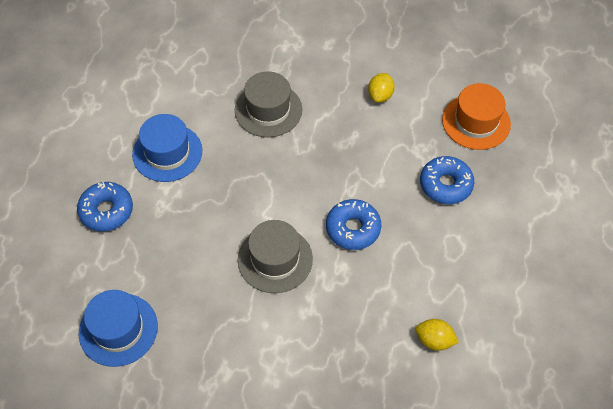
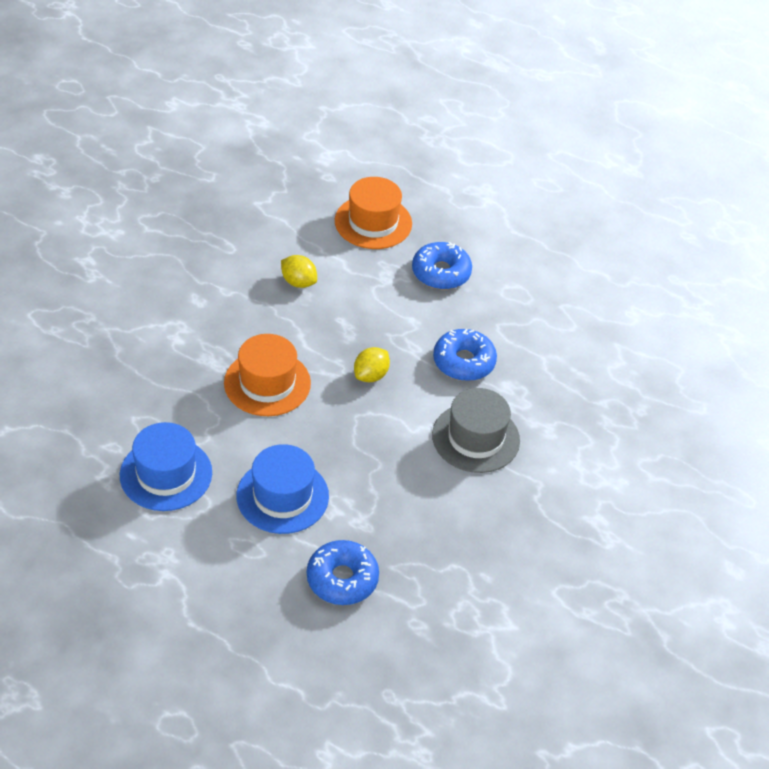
camera: 75 degrees left, 10 degrees down
(118, 329) = (513, 605): blue hat -> blue hat (166, 474)
(268, 110) = (267, 383): grey hat -> orange hat
(434, 340) = (615, 344): yellow lemon -> yellow lemon (371, 375)

